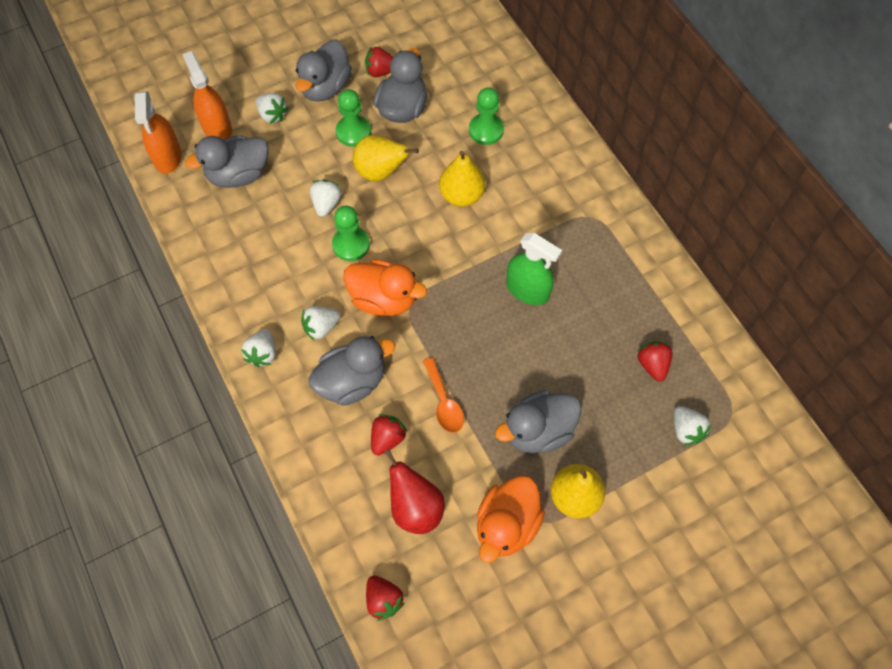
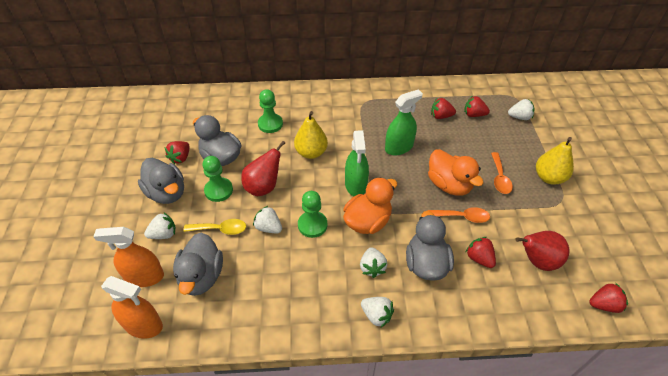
camera: 65 degrees left, 15 degrees down
(302, 161) = (220, 229): none -> yellow spoon
(381, 172) = (263, 187): yellow pear -> red pear
(434, 265) = (356, 185): none -> green spray bottle
(506, 525) = (560, 216): orange duck -> orange duck (449, 185)
(538, 431) = (499, 178): grey duck -> orange spoon
(622, 322) = (440, 116): none -> red strawberry

